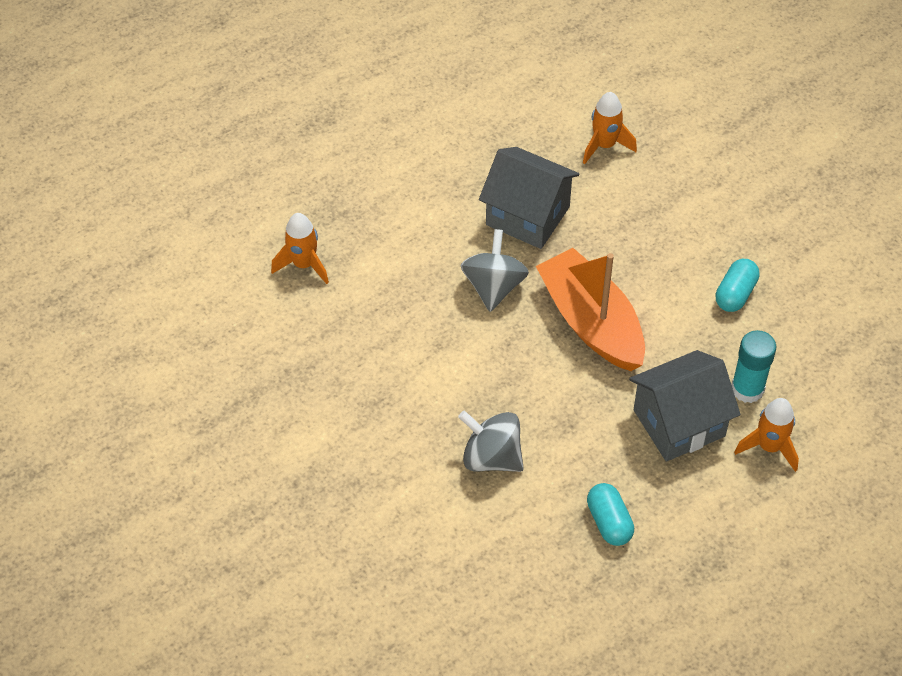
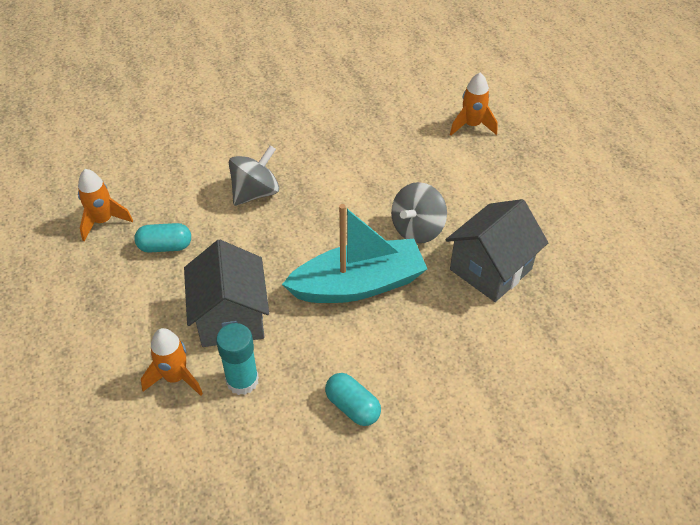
camera: 105 degrees right, 5 degrees down
(494, 286) = (417, 229): grey spinning top -> grey spinning top turned 105 degrees clockwise
(591, 322) = (358, 284): orange boat -> turquoise boat
(605, 145) = (569, 351): orange rocket -> orange rocket (103, 221)

